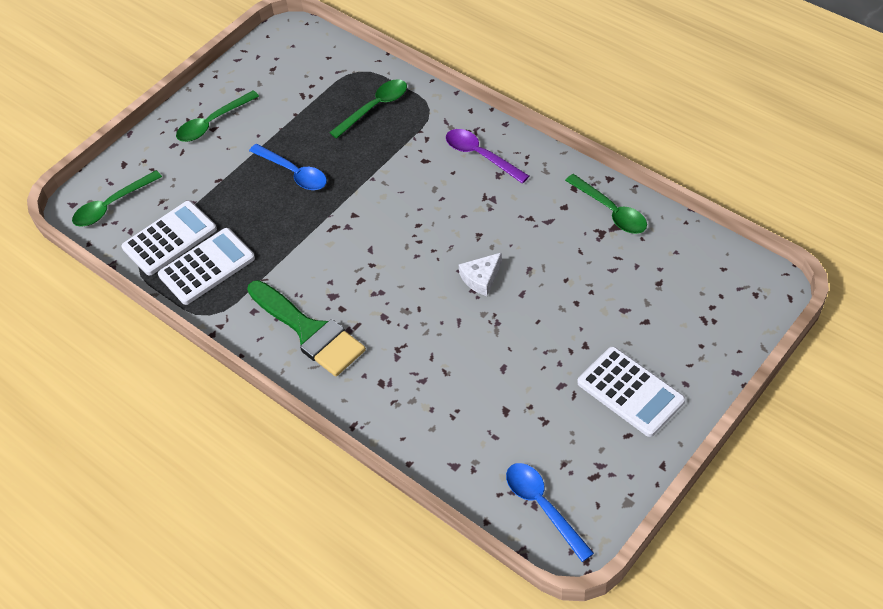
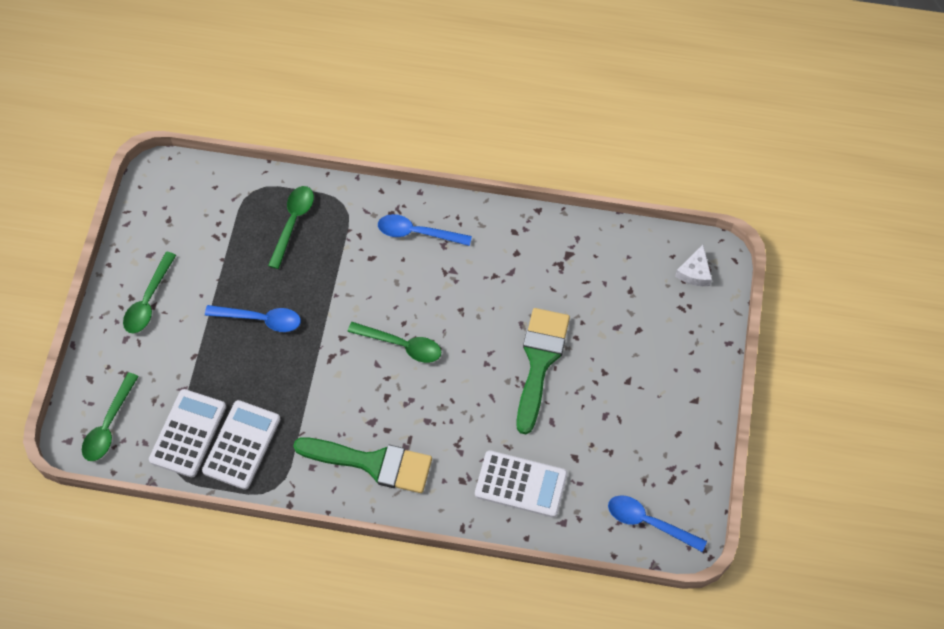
camera: 35 degrees left, 10 degrees up
(480, 155) = (417, 233): purple spoon -> blue spoon
(481, 278) = (487, 349): white cheese -> white cheese (694, 272)
(526, 309) = (539, 361): none -> green brush
(611, 211) = (557, 241): green spoon -> green spoon (402, 345)
(630, 392) = (660, 396): white calculator -> white calculator (521, 484)

